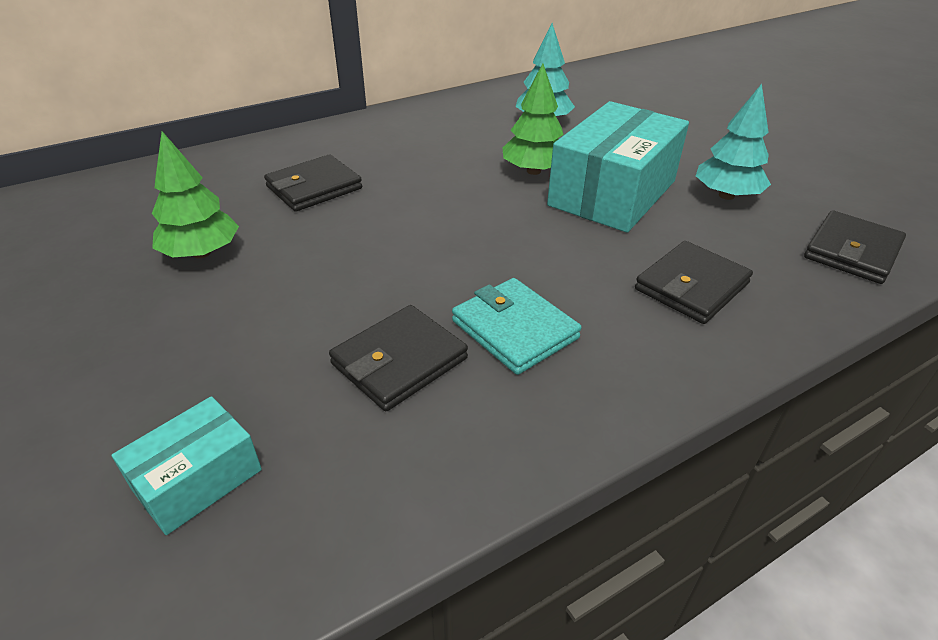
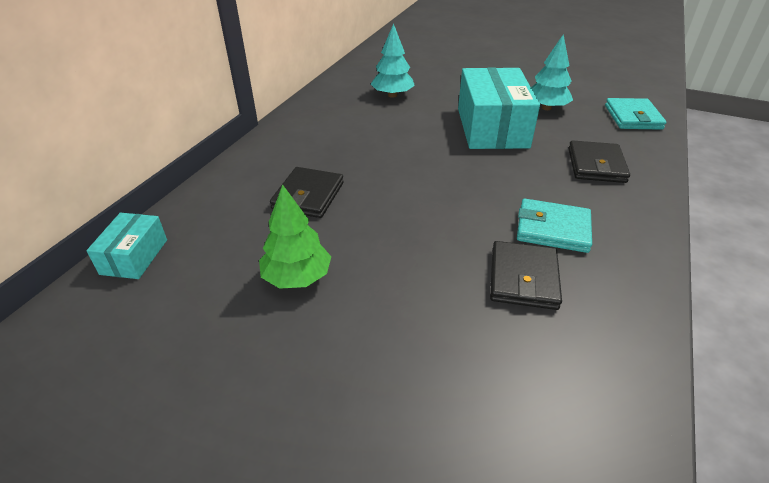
camera: 35 degrees left, 0 degrees up
(197, 479) = (520, 412): turquoise box -> turquoise box (134, 257)
(534, 171) = (432, 130): green tree -> none
(852, 251) = (633, 117): black wallet -> turquoise wallet

